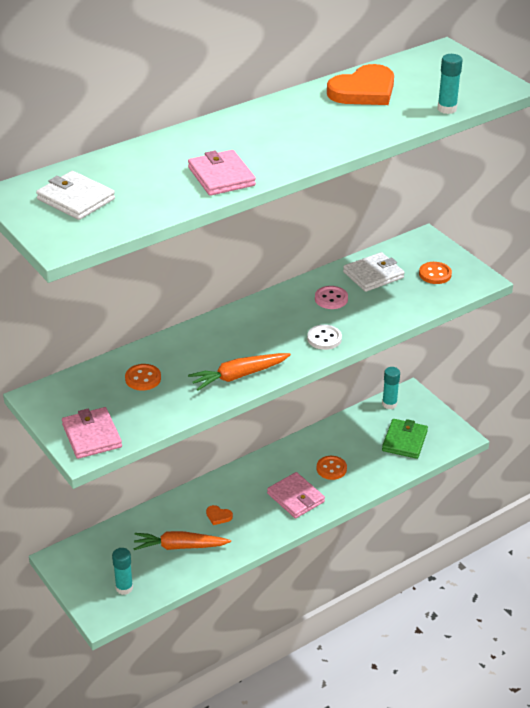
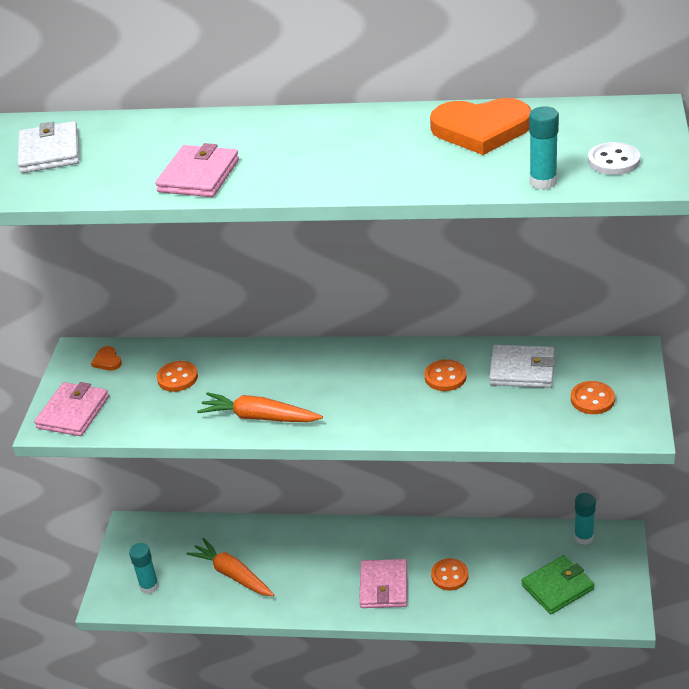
camera: 45 degrees right, 0 degrees up
(218, 516) = (295, 564): orange heart -> orange heart (107, 361)
(324, 338) = (386, 417): white button -> white button (613, 161)
(331, 299) = (445, 377): pink button -> orange button

